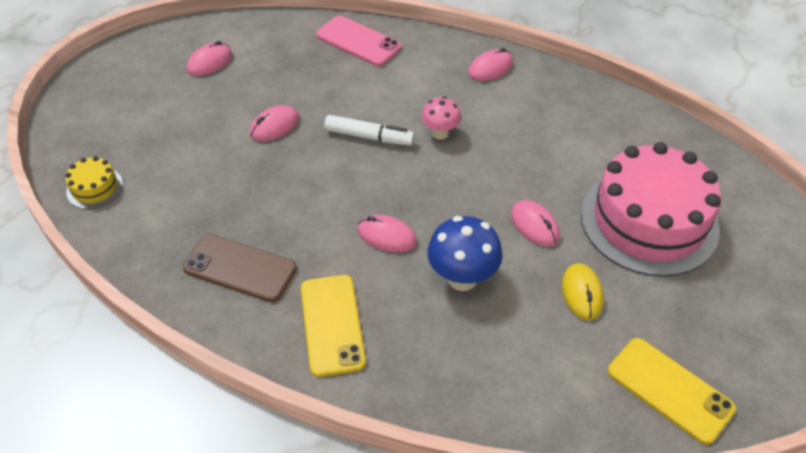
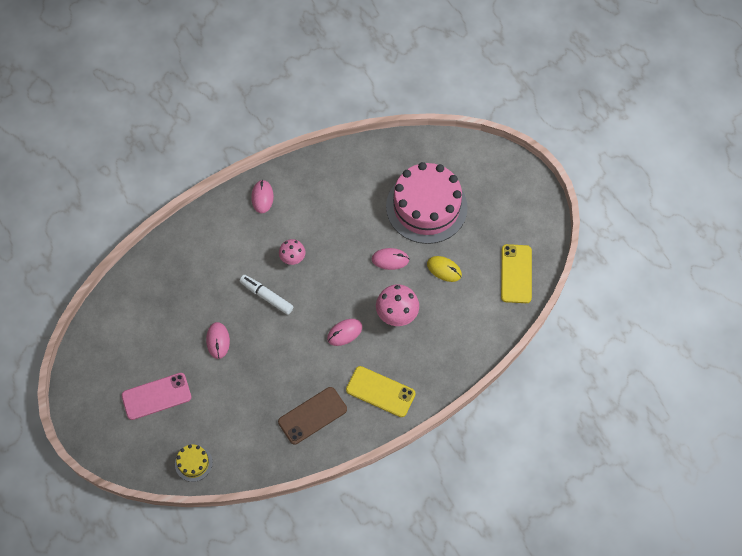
camera: 55 degrees left, 15 degrees up
(210, 62) = (129, 346): pink mouse -> none
(358, 41) = (179, 251): pink phone -> pink phone (156, 396)
(369, 137) = (266, 296): white marker -> white marker turned 105 degrees counterclockwise
(462, 278) = (397, 315): blue mushroom -> pink mushroom
(669, 390) = (516, 274): yellow phone -> yellow phone turned 75 degrees counterclockwise

